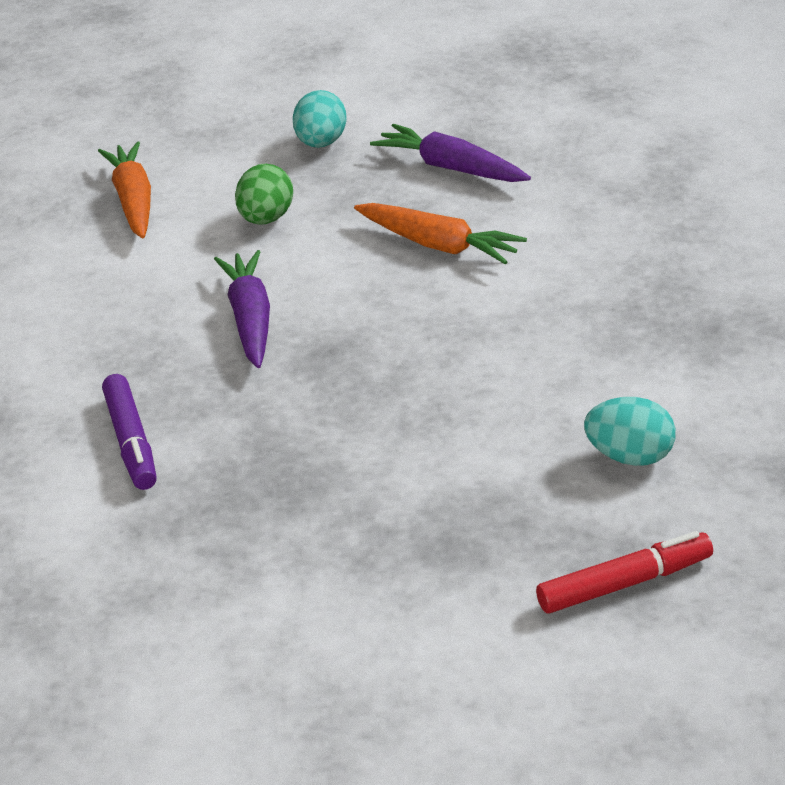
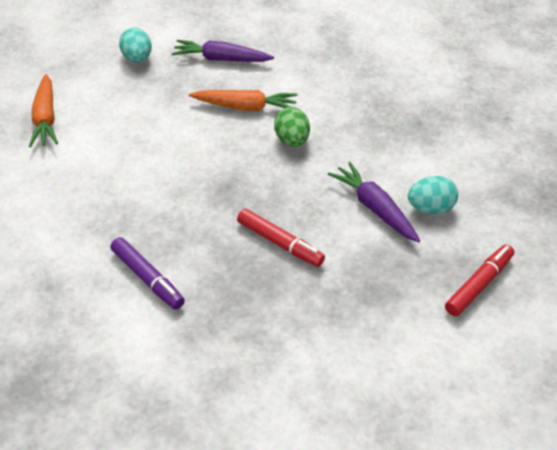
camera: 30 degrees left, 10 degrees up
(134, 201) = (46, 118): orange carrot -> orange carrot turned 150 degrees counterclockwise
(250, 319) = (168, 178): purple carrot -> purple carrot (374, 208)
(266, 219) = (136, 112): green egg -> green egg (291, 140)
(352, 445) = (279, 243): none -> red marker

